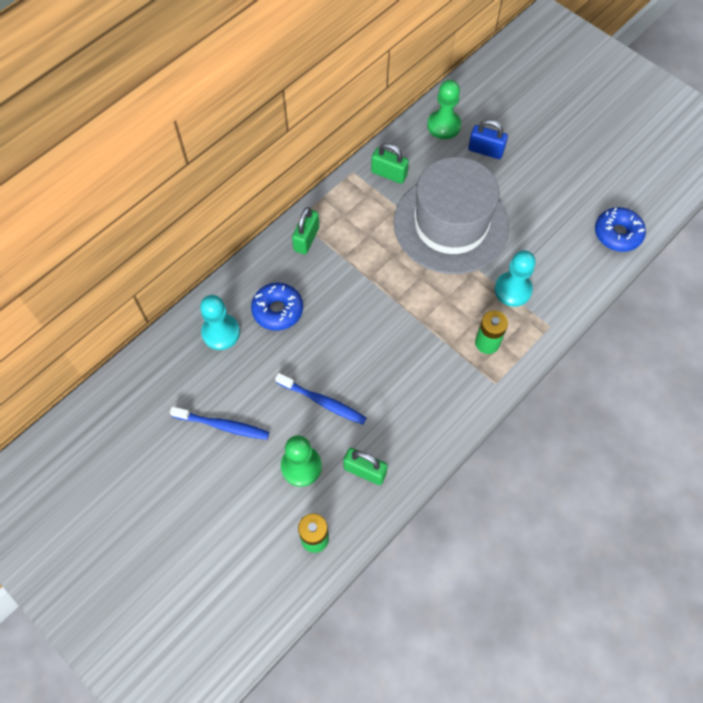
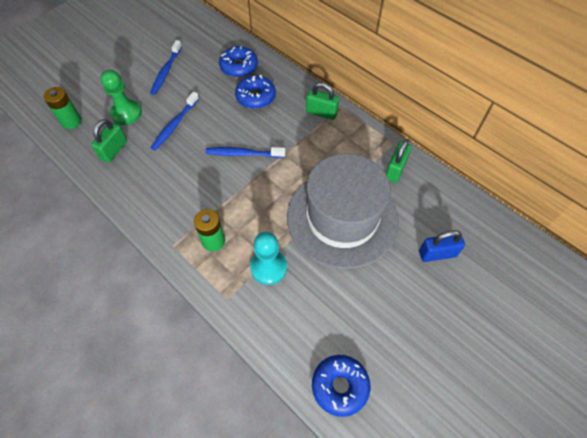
camera: 90 degrees right, 5 degrees down
(221, 332) = (239, 67): turquoise pawn -> blue donut
(369, 320) = (243, 154): none -> blue toothbrush
(443, 125) = (462, 216): green pawn -> none
(485, 151) = (437, 254): blue padlock -> blue padlock turned 60 degrees clockwise

